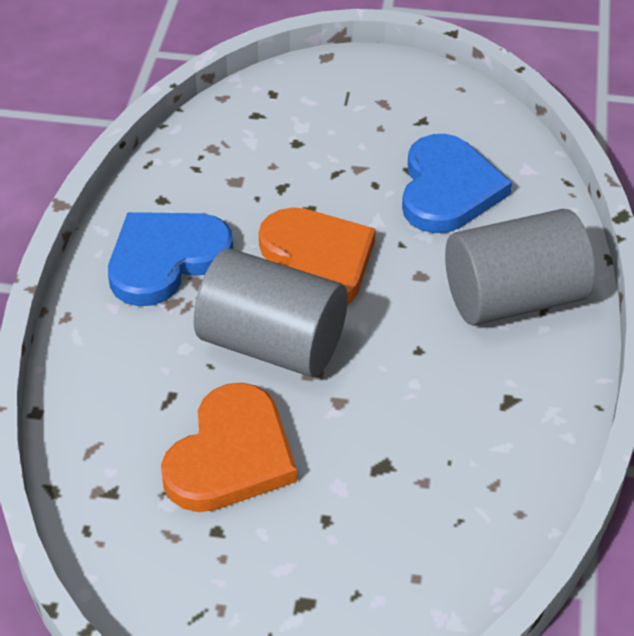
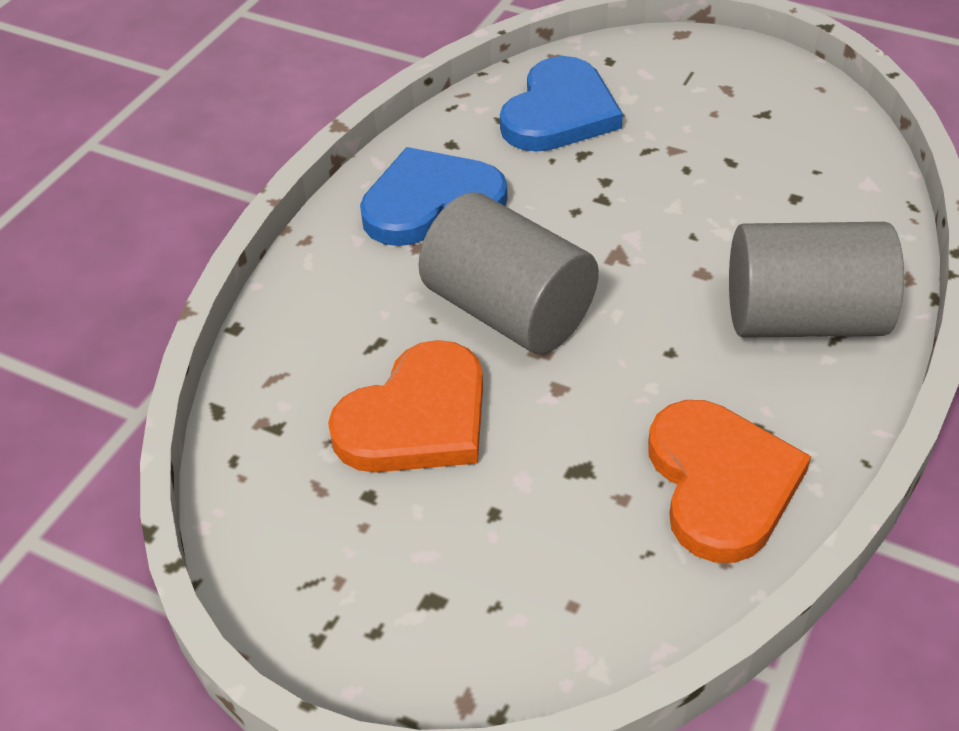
camera: 20 degrees right, 0 degrees up
(317, 261) = (592, 235): orange heart -> orange heart (721, 483)
(448, 189) = (768, 188): blue heart -> blue heart (559, 112)

